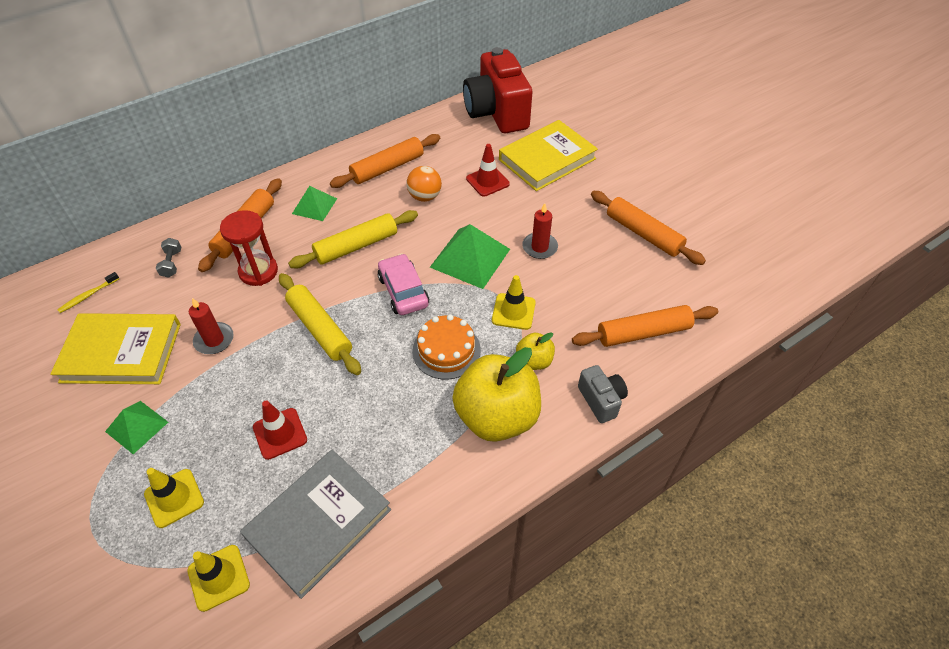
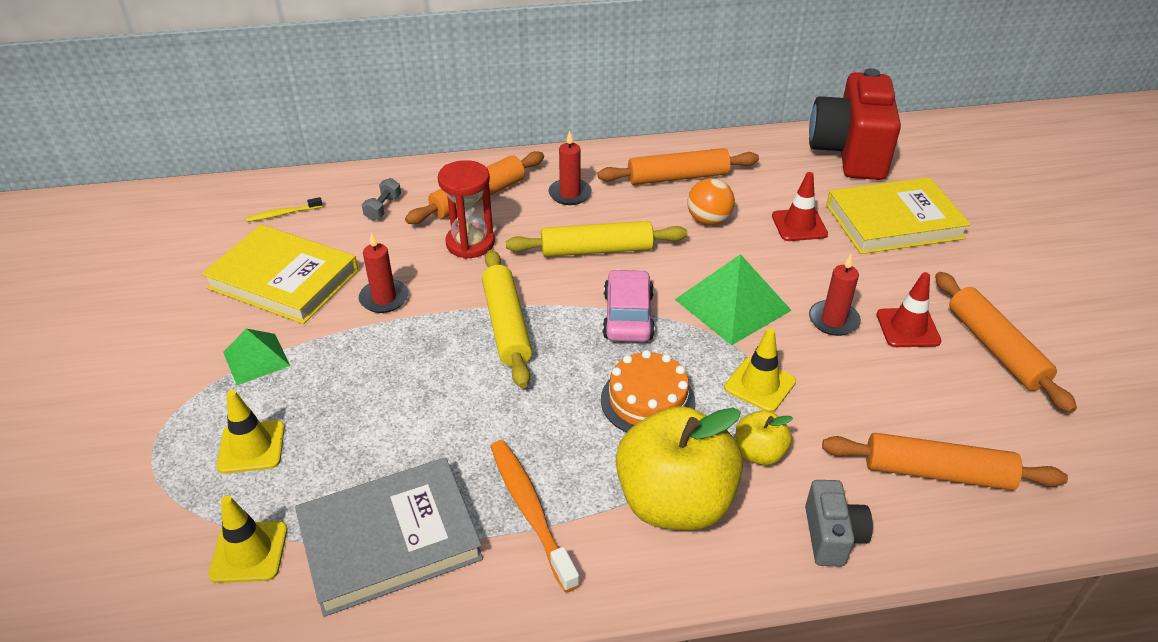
camera: 25 degrees right, 10 degrees down
(280, 433) = (400, 422): red traffic cone -> red traffic cone (907, 328)
(314, 206) = (570, 194): green pyramid -> red candle
(406, 461) = (530, 511): none -> orange toothbrush

